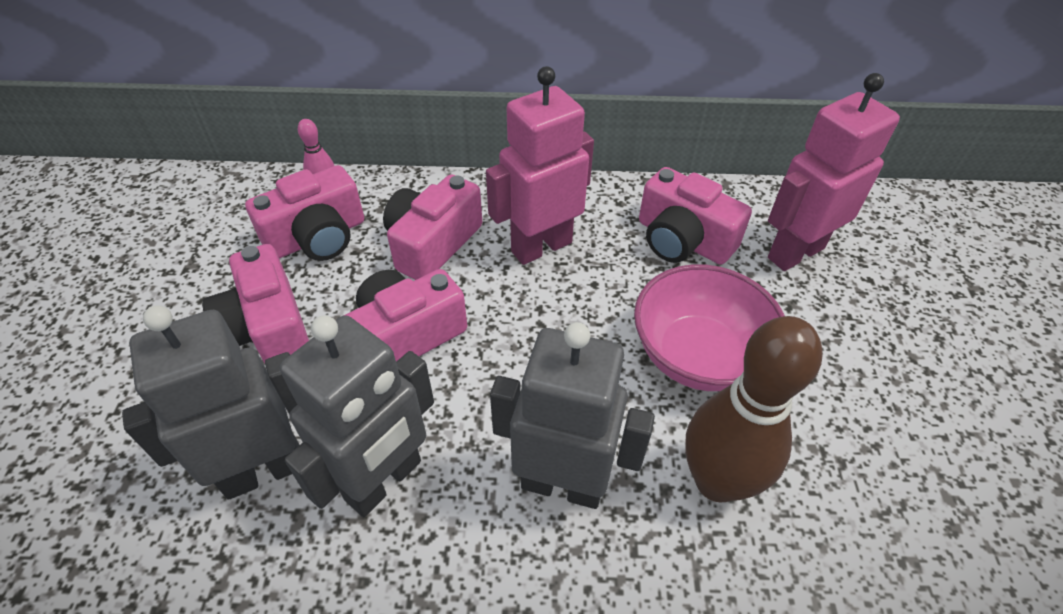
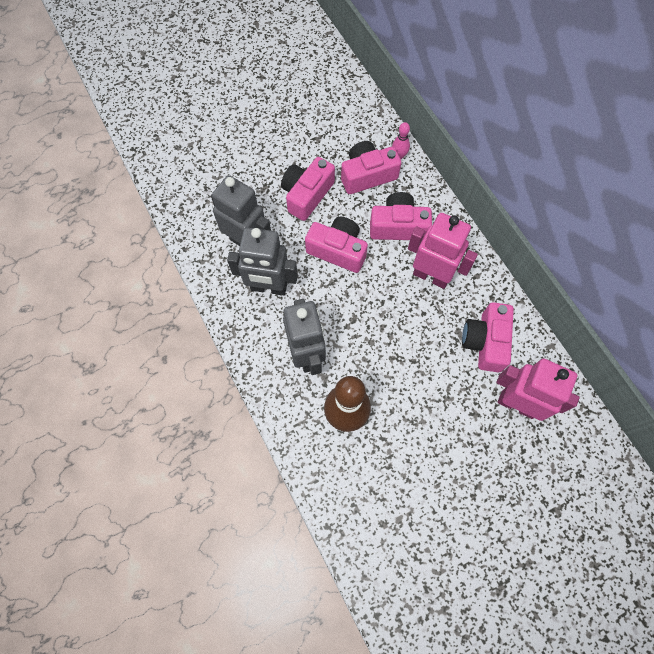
camera: 60 degrees right, 20 degrees up
(317, 237) = (367, 175): pink camera -> pink camera turned 135 degrees clockwise
(698, 355) = (410, 381): pink bowl -> none

